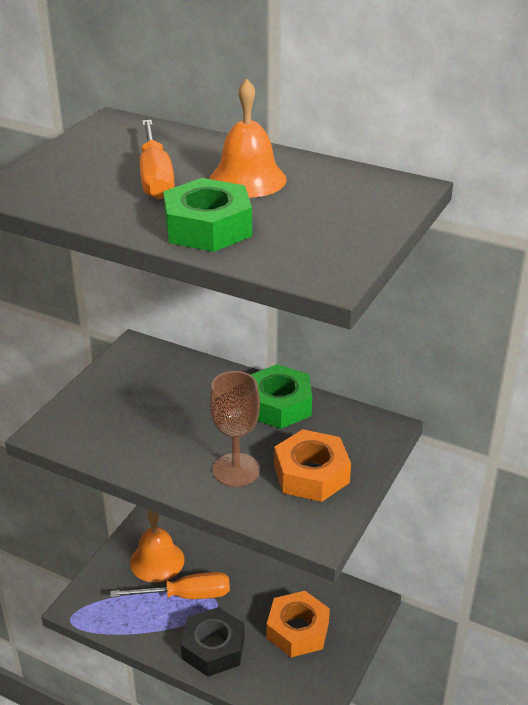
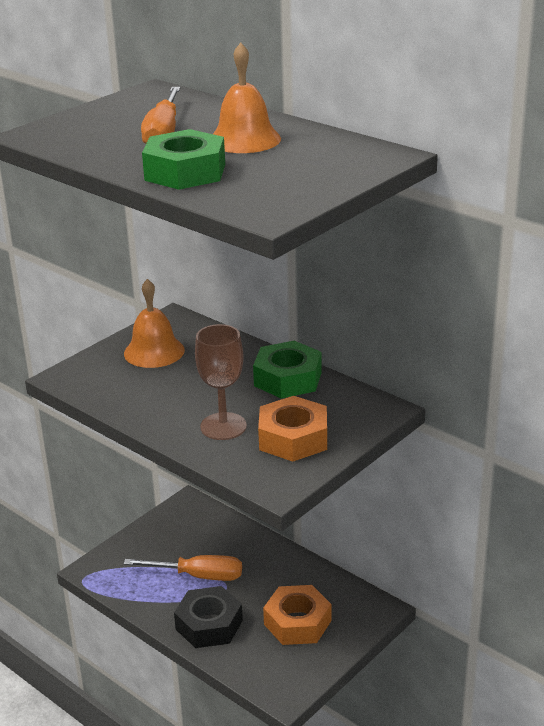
camera: 15 degrees right, 5 degrees down
(157, 561) = (180, 542): orange bell -> orange bell (154, 351)

